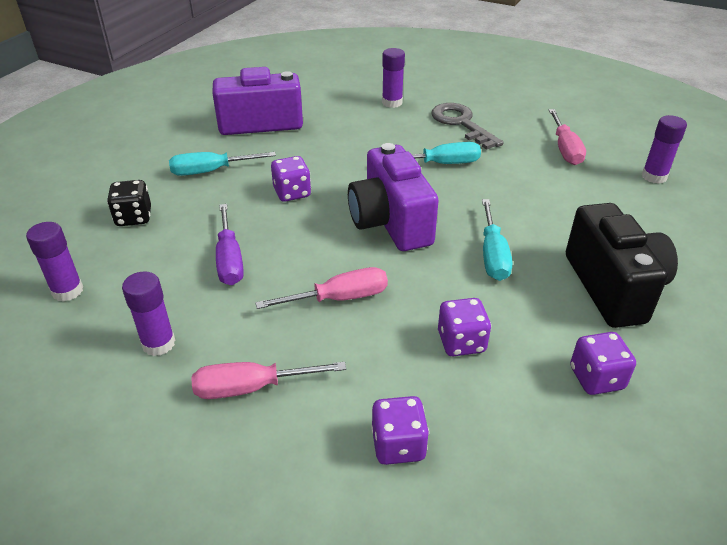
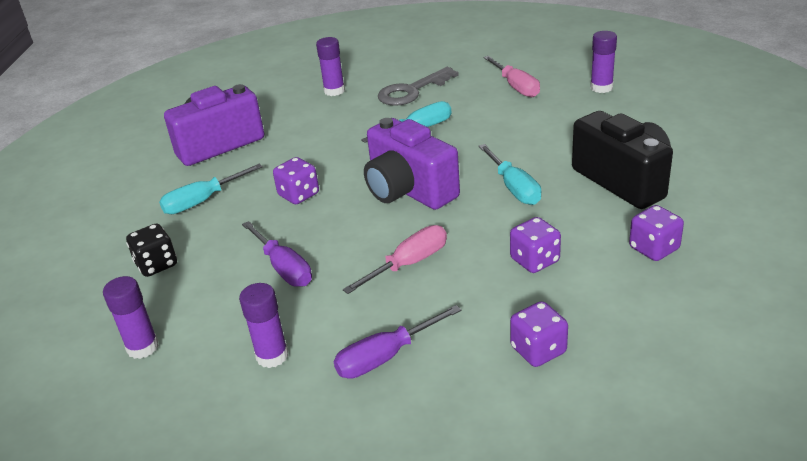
camera: 20 degrees left, 5 degrees down
(252, 387) = (386, 356): pink screwdriver -> purple screwdriver
(461, 123) = (412, 91): grey key -> grey key turned 75 degrees counterclockwise

